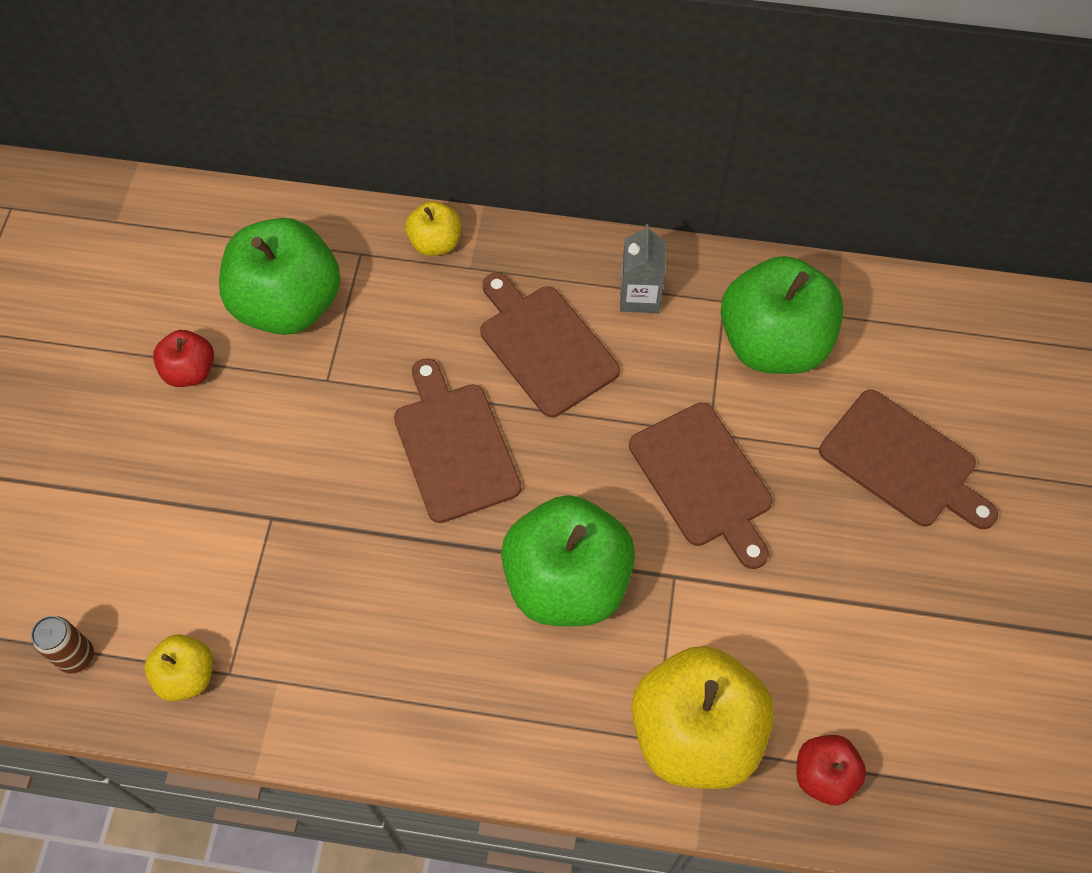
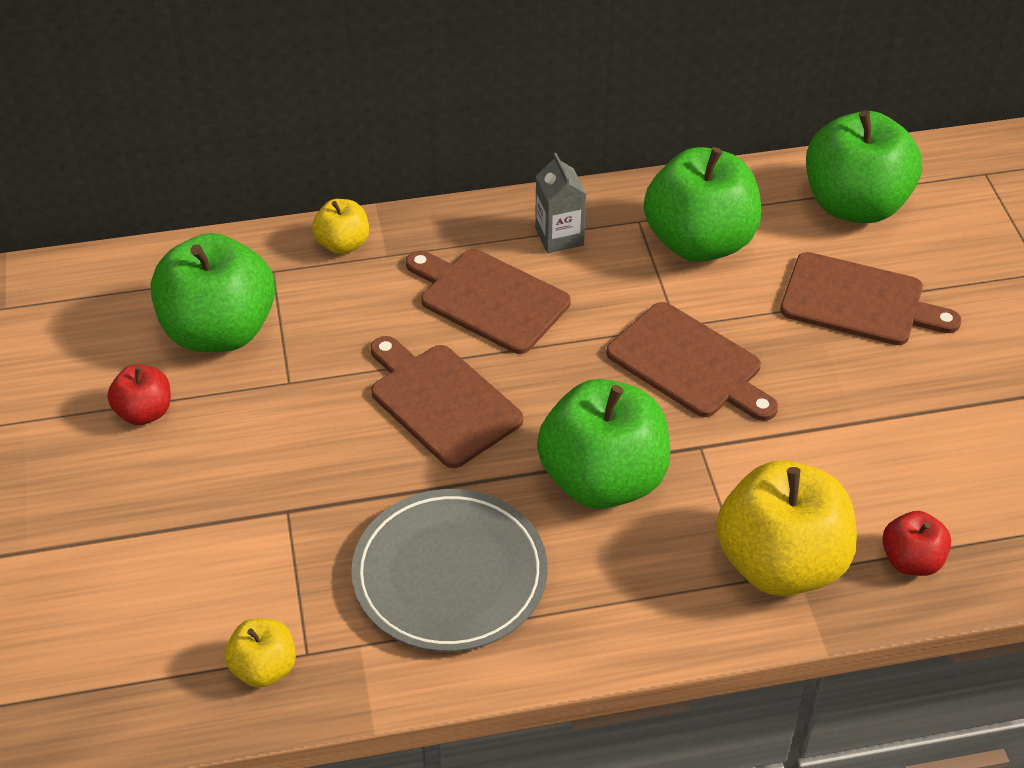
camera: 20 degrees left, 15 degrees down
(76, 656) = (139, 687): brown can -> none
(385, 636) = (450, 575): none -> grey plate
(949, 347) = (855, 205): none -> green apple

